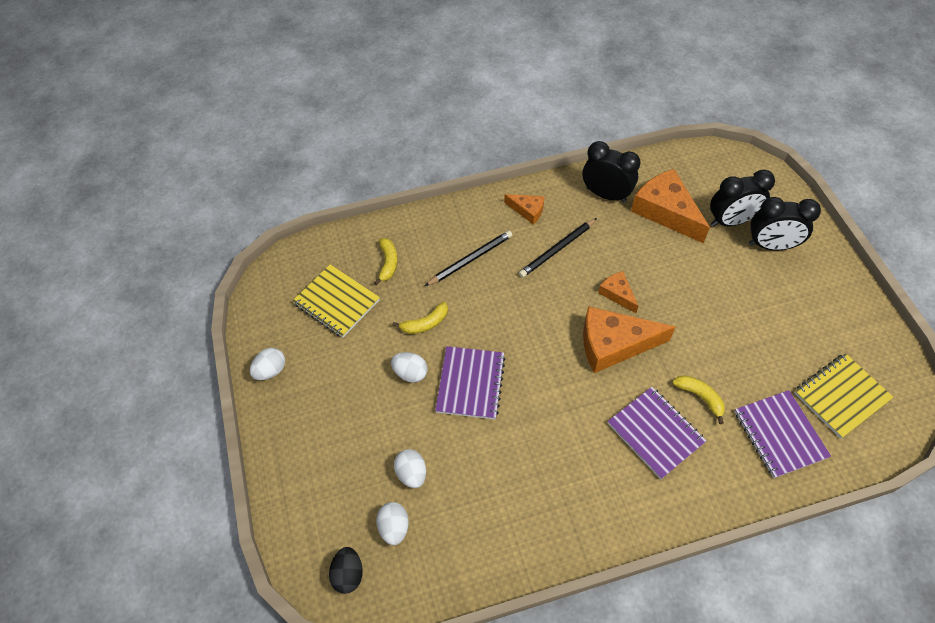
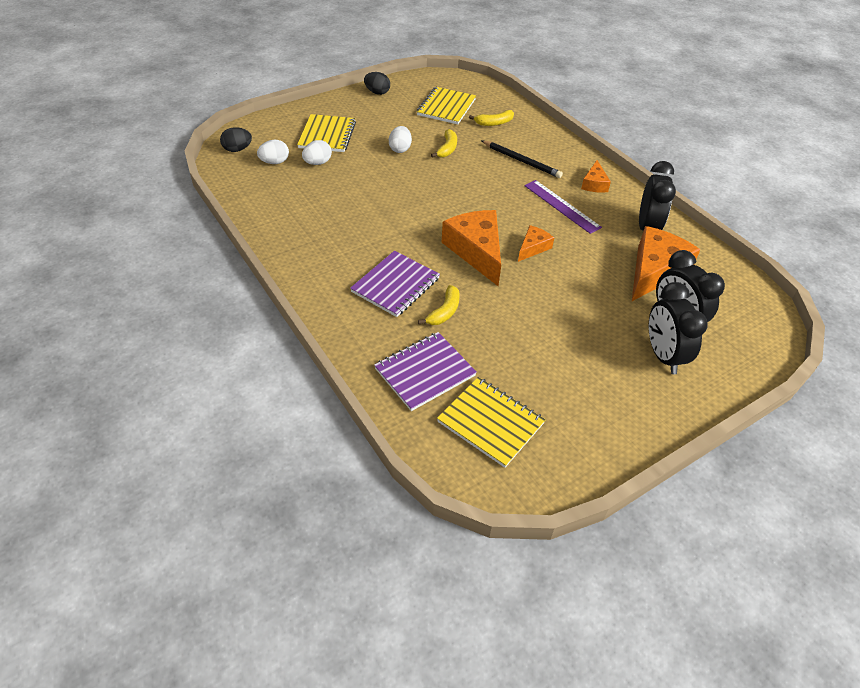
camera: 70 degrees right, 10 degrees down
(271, 370) = (377, 92): white egg -> black egg
(352, 451) = (327, 135): none -> yellow notebook
(425, 323) = (447, 149): yellow banana -> yellow banana turned 120 degrees counterclockwise
(470, 383) = (403, 178): purple notebook -> none
(557, 249) = (561, 206): black pencil -> purple ruler

